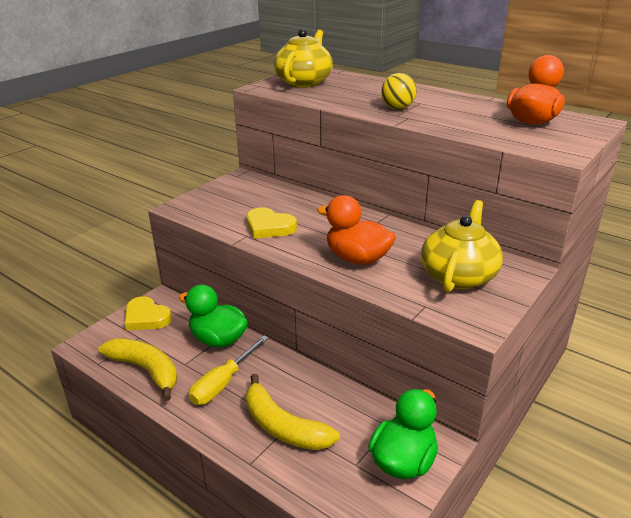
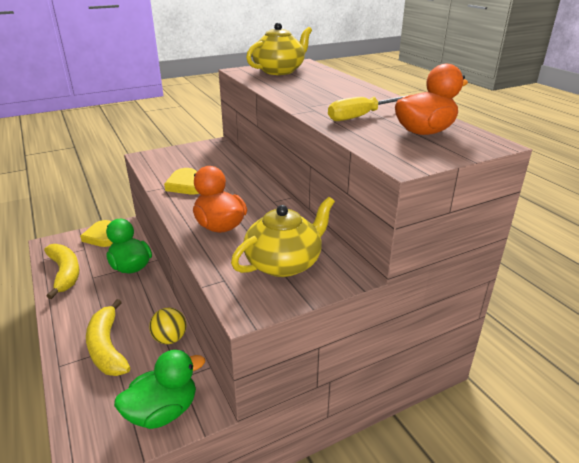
camera: 25 degrees right, 0 degrees up
(223, 383) = (102, 300): yellow screwdriver -> yellow screwdriver (361, 116)
(397, 108) = (319, 101): yellow ball -> yellow ball (170, 339)

